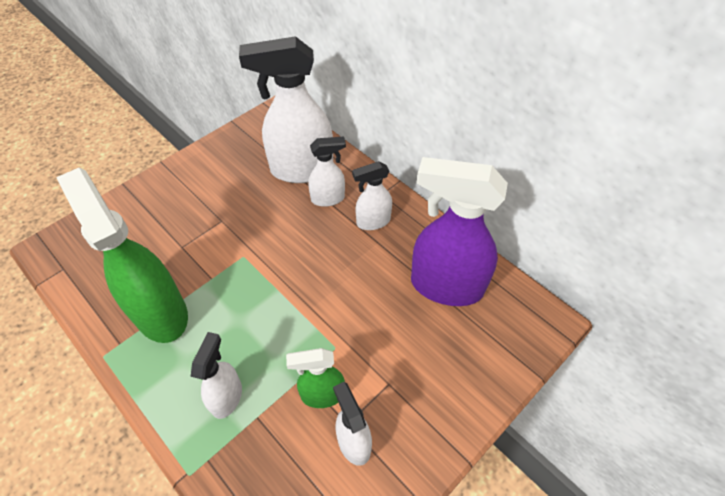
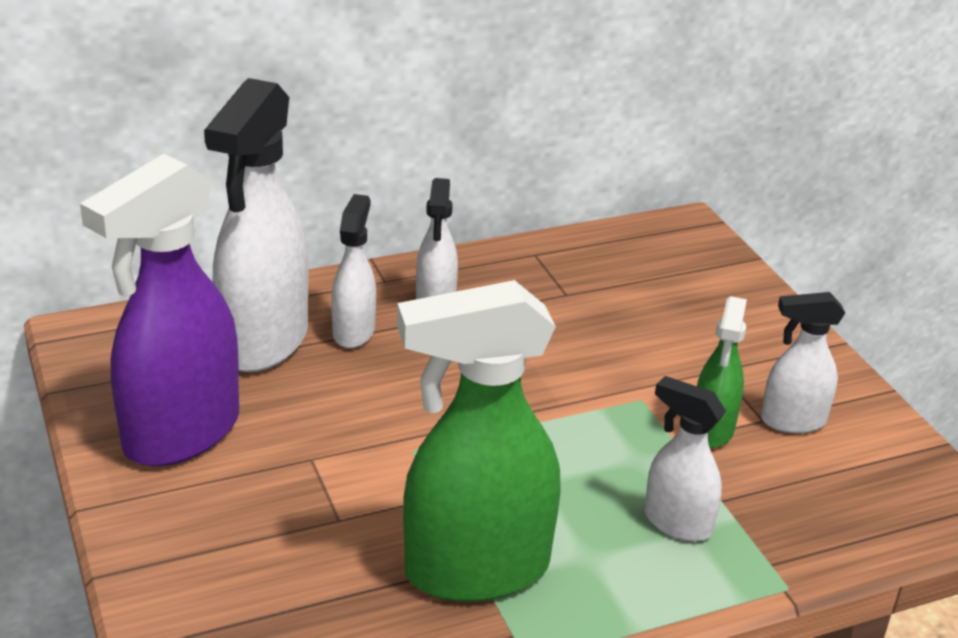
camera: 70 degrees left, 20 degrees down
(445, 286) = (592, 279): purple spray bottle -> purple spray bottle (180, 434)

